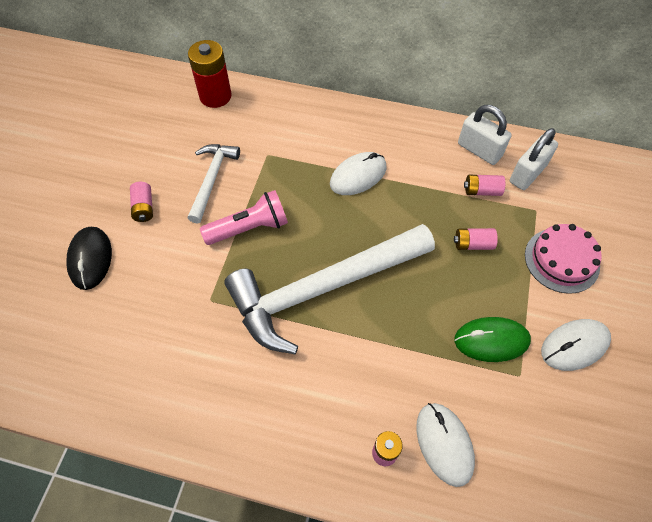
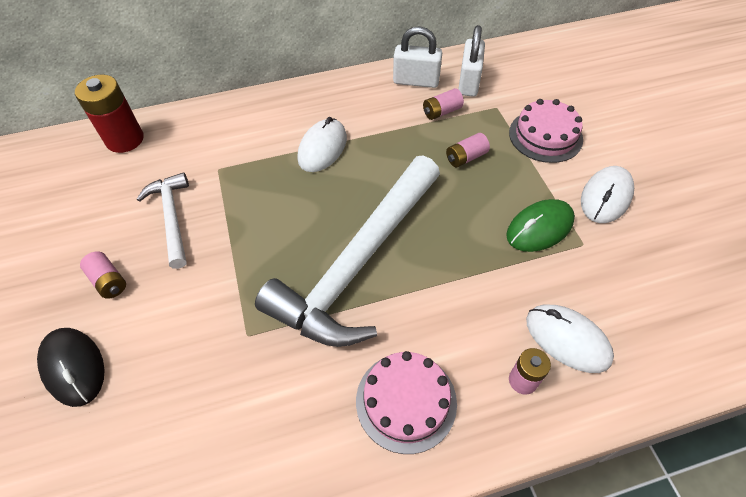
camera: 30 degrees left, 5 degrees down
(249, 228) = (244, 244): pink flashlight -> none
(287, 414) = (406, 401): none -> pink cake

